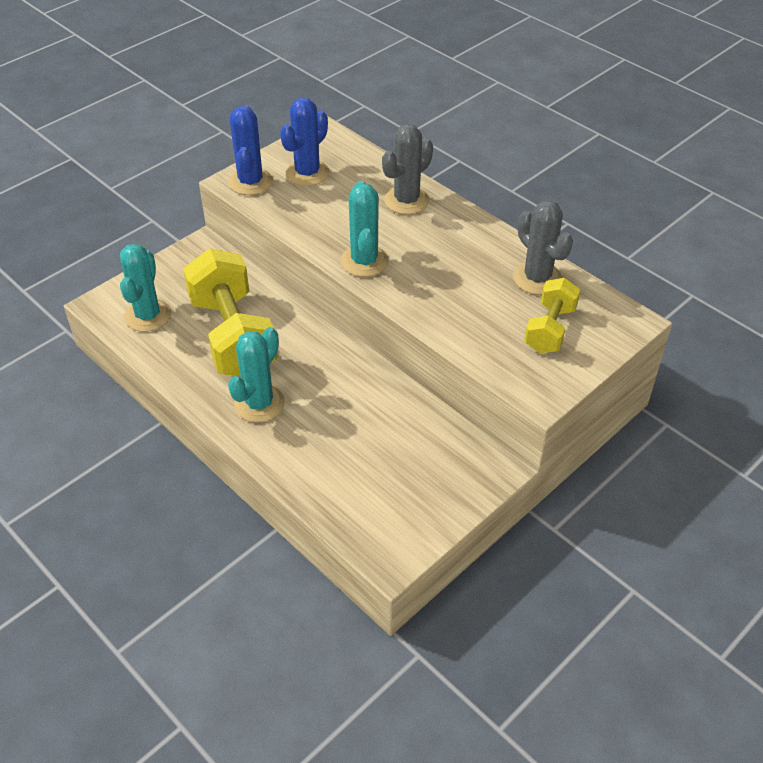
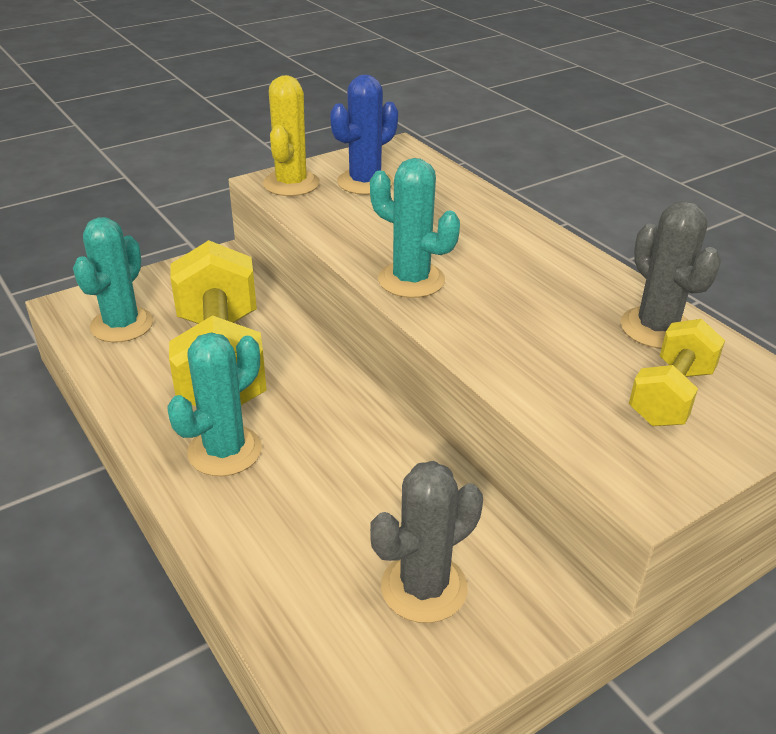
camera: 10 degrees right, 10 degrees down
(250, 182) = (291, 184): blue cactus -> yellow cactus
(364, 261) = (411, 280): turquoise cactus -> turquoise cactus turned 60 degrees counterclockwise
(406, 200) = (485, 222): grey cactus -> grey cactus (424, 588)

